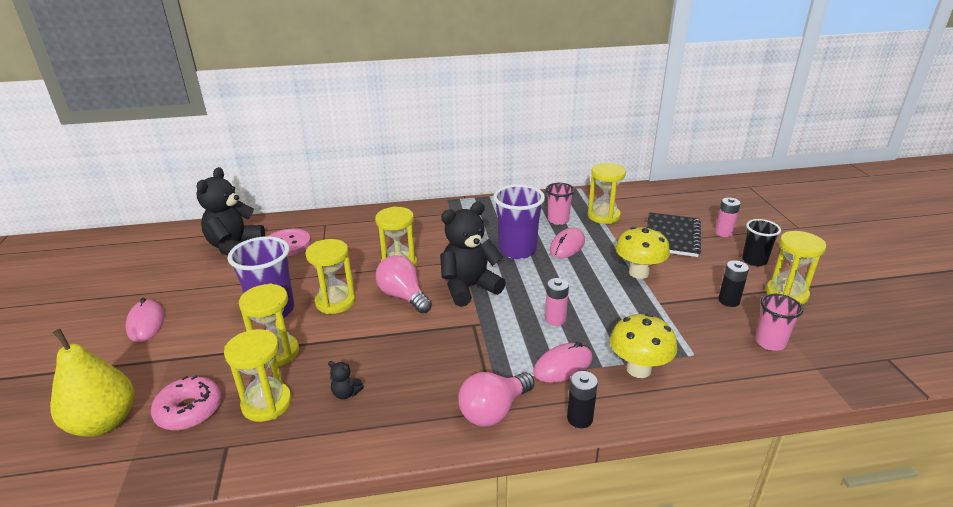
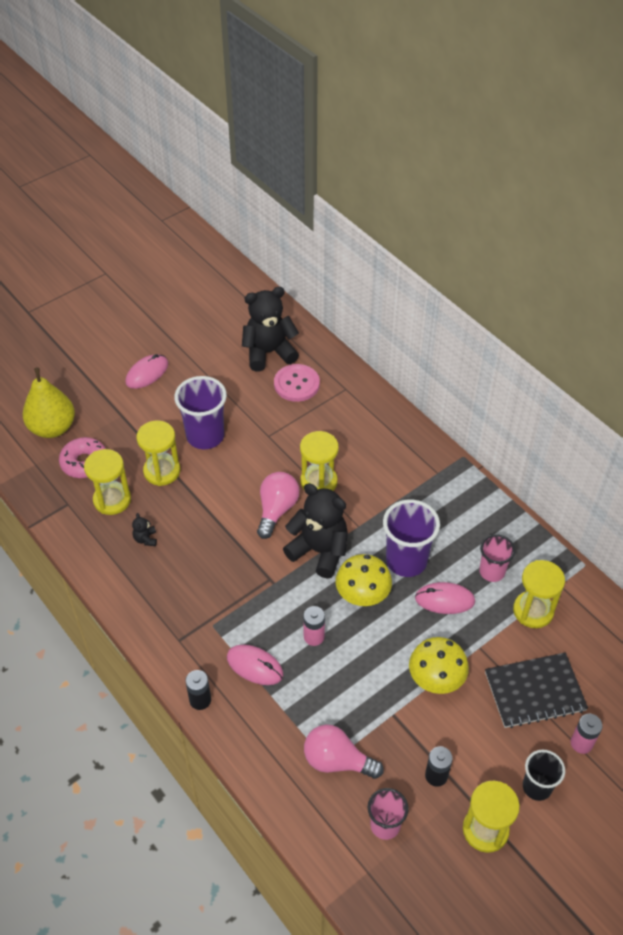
camera: 60 degrees right, 20 degrees up
(335, 302) = (240, 468): yellow hourglass -> none
(494, 411) = (178, 639): pink light bulb -> pink light bulb (337, 760)
(638, 369) = (282, 724): yellow mushroom -> yellow mushroom (362, 597)

